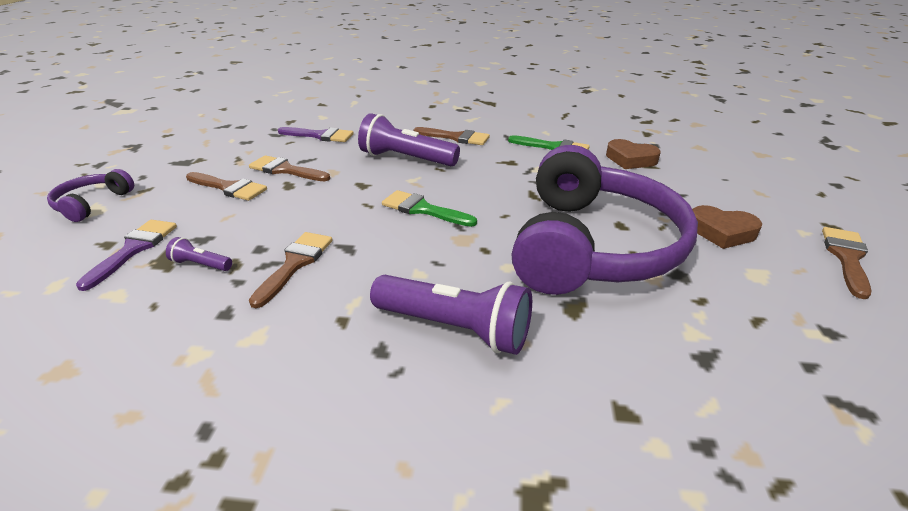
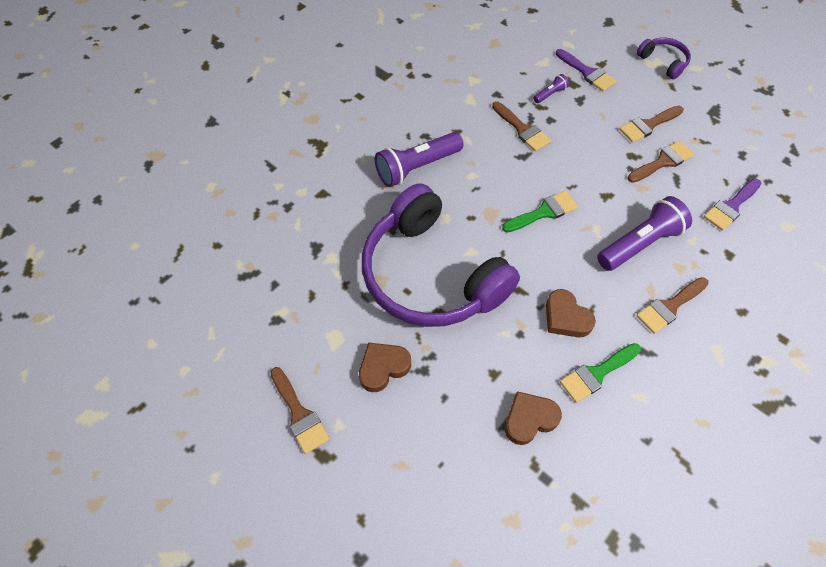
camera: 125 degrees right, 25 degrees up
(526, 168) = (566, 317): none -> brown heart

